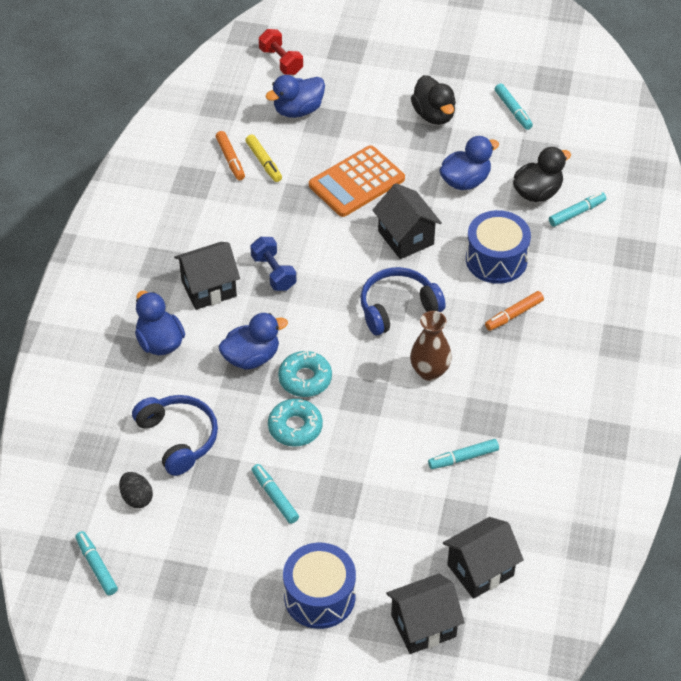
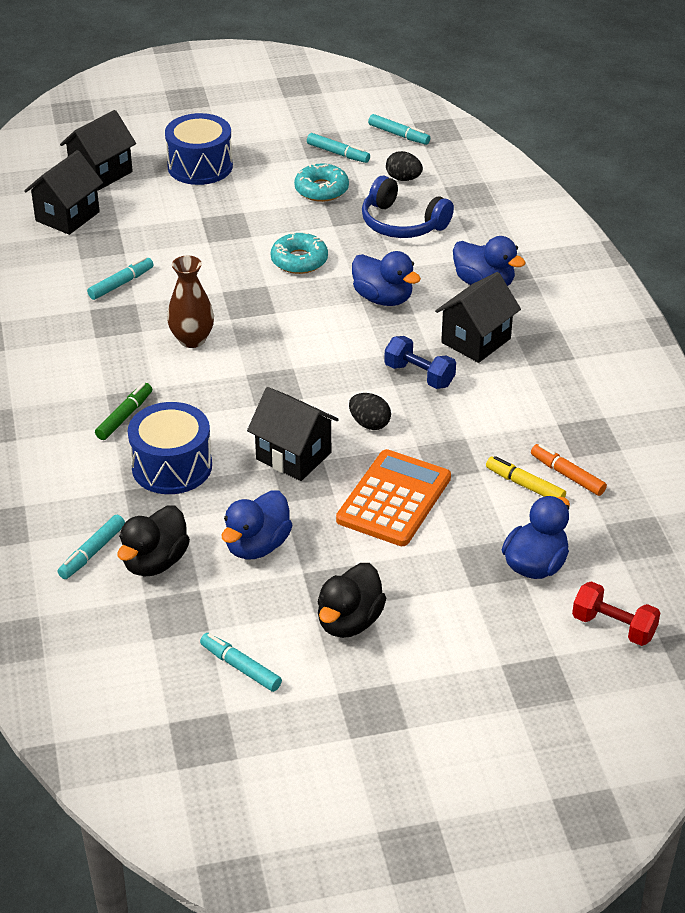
camera: 155 degrees right, 10 degrees down
(251, 357) = (383, 298): blue duck -> blue duck turned 90 degrees counterclockwise
(275, 497) = (282, 211): turquoise marker -> turquoise marker (338, 153)
(305, 379) = (316, 297): turquoise donut -> turquoise donut (321, 189)
(337, 244) = (369, 424): none -> black egg
(398, 308) = (259, 384): blue headphones -> none
(434, 115) = (349, 621): black duck -> black duck turned 105 degrees counterclockwise
(514, 315) = (124, 416): orange marker -> green marker

